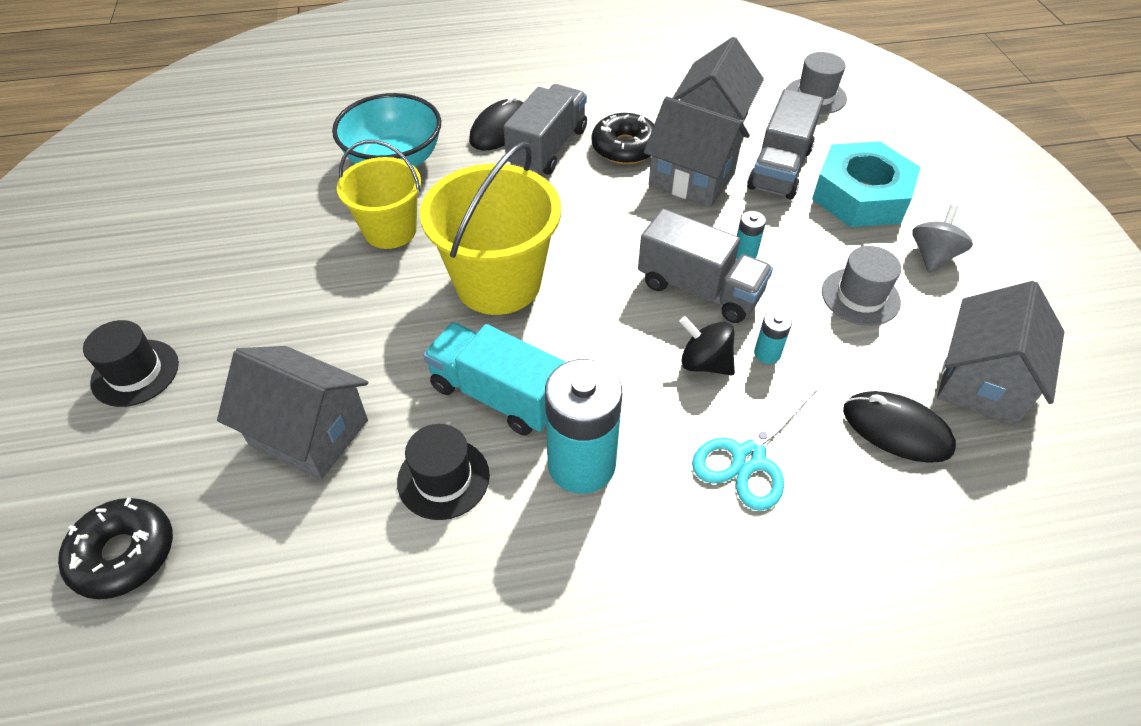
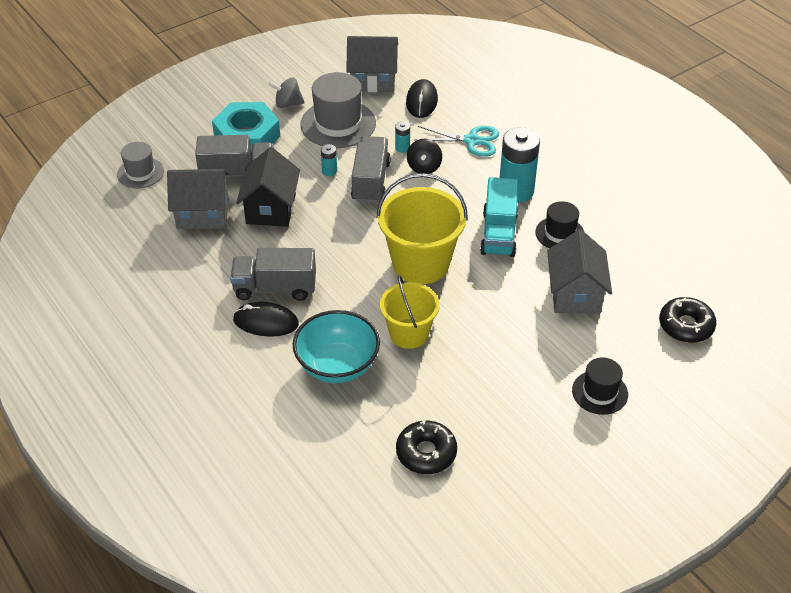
camera: 115 degrees left, 5 degrees down
(625, 148) = (253, 249): black donut -> black donut (426, 453)
(691, 179) = (271, 209): grey house -> black house
(860, 296) = (338, 124): grey hat -> grey hat, size x1.69

